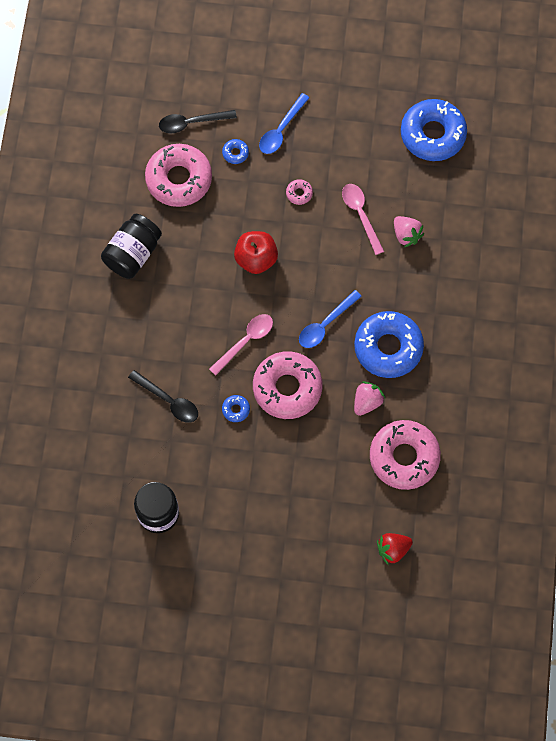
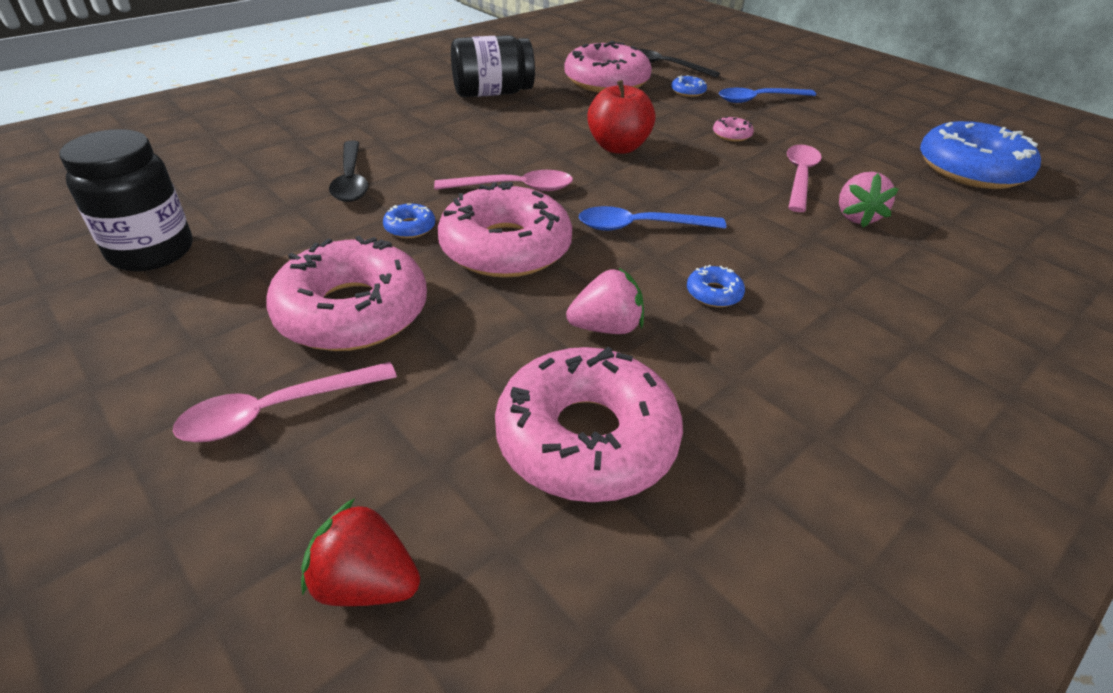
camera: 40 degrees right, 30 degrees down
(274, 472) = (352, 311): none -> pink donut
(305, 529) = (277, 410): none -> pink spoon
(388, 347) = (713, 293): blue donut -> blue donut, size x0.40

